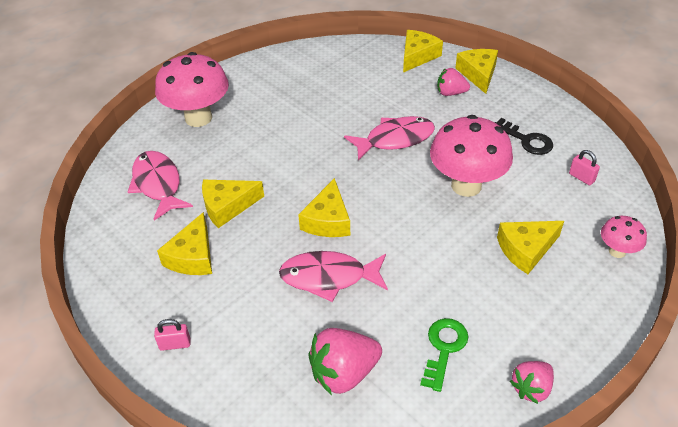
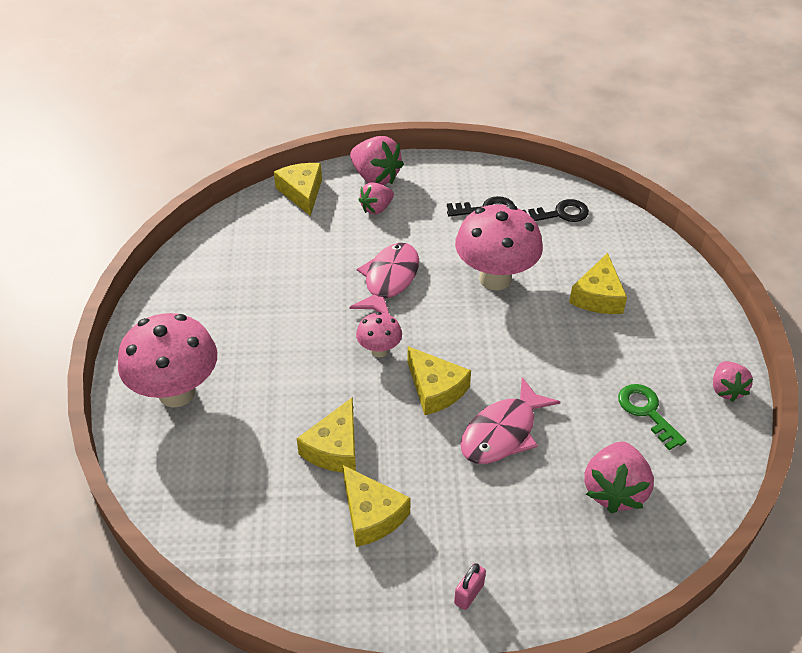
camera: 50 degrees left, 0 degrees up
(158, 184) = (237, 484): pink fish -> none
(478, 74) = (375, 177): yellow cheese -> pink strawberry
(581, 177) = (560, 214): pink padlock -> black key
(617, 251) = (649, 252): pink mushroom -> pink mushroom (379, 350)

